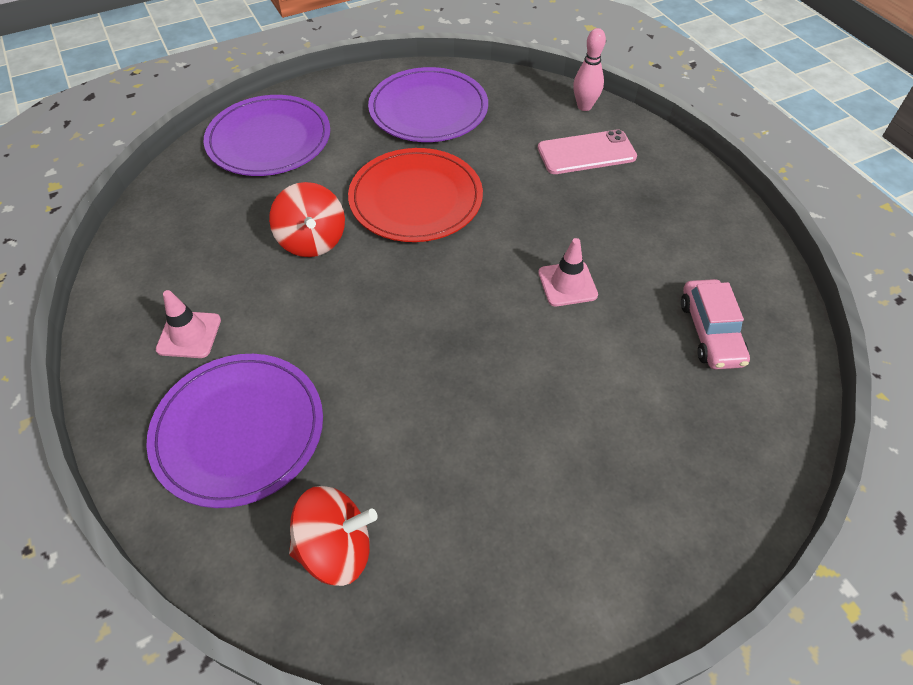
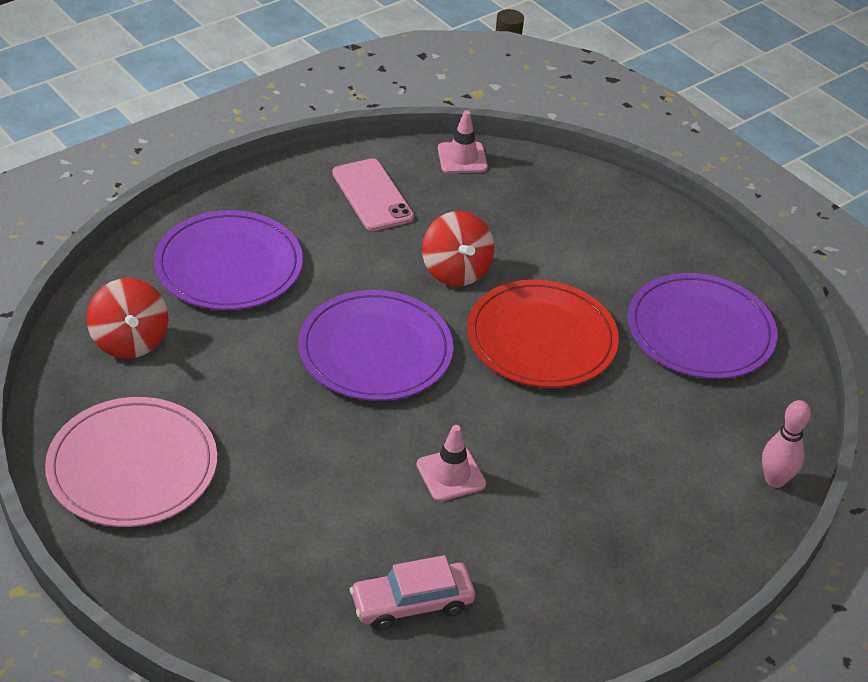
camera: 75 degrees right, 10 degrees down
(189, 335) = (321, 215): pink traffic cone -> pink traffic cone (462, 158)
(269, 140) = (592, 213): purple plate -> purple plate (375, 350)
(312, 240) = (455, 271): red spinning top -> red spinning top turned 75 degrees counterclockwise
(537, 557) = (132, 466): none -> pink plate
(586, 153) = (679, 485): pink phone -> pink phone (372, 195)

